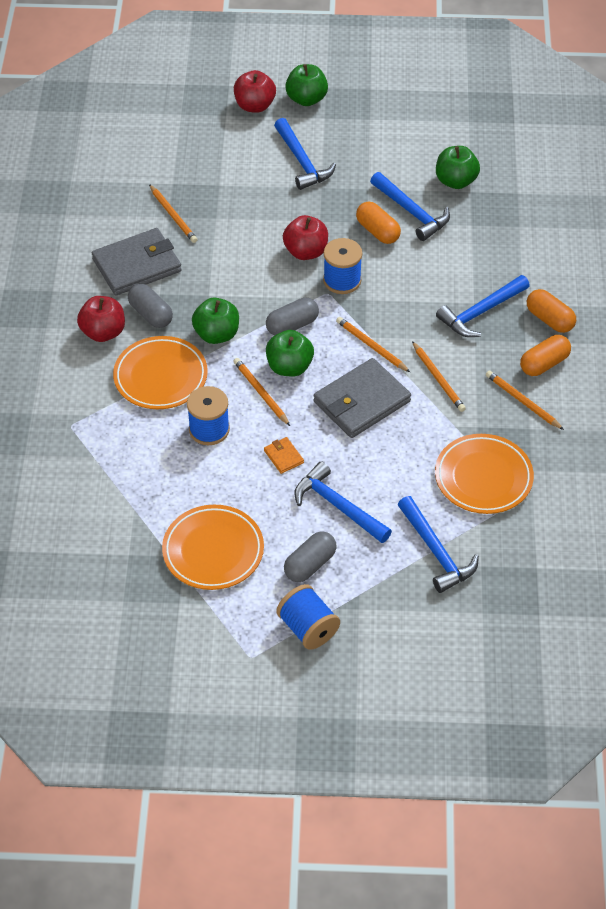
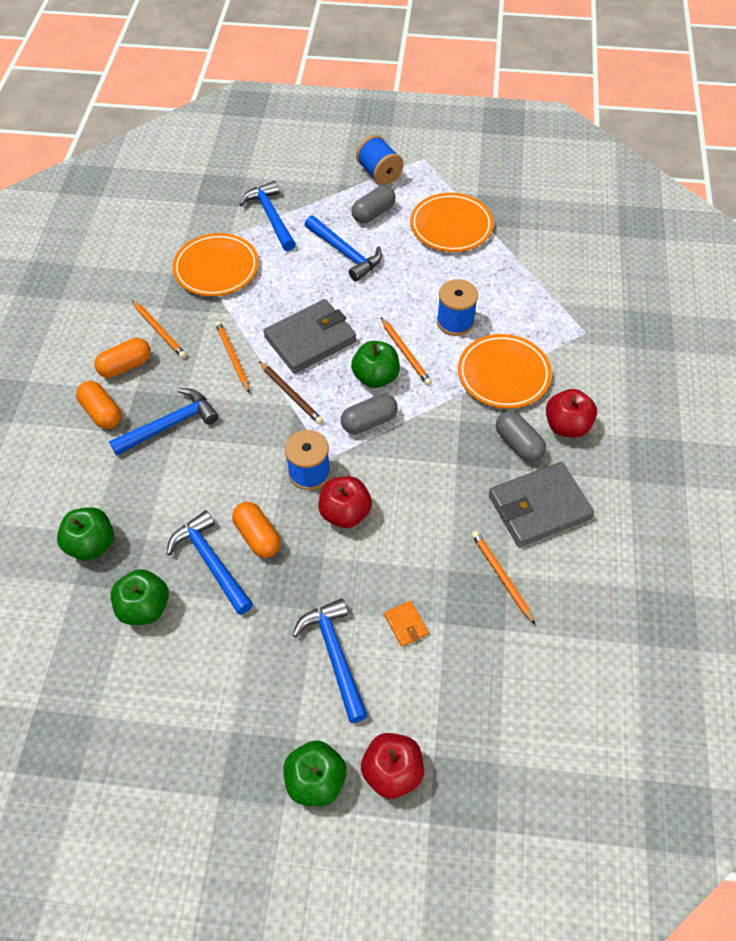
camera: 175 degrees left, 5 degrees up
(216, 334) = (448, 416): green apple -> green apple (92, 544)
(283, 457) = (388, 295): orange wallet -> orange wallet (406, 624)
(371, 346) = (291, 394): orange pencil -> brown pencil

